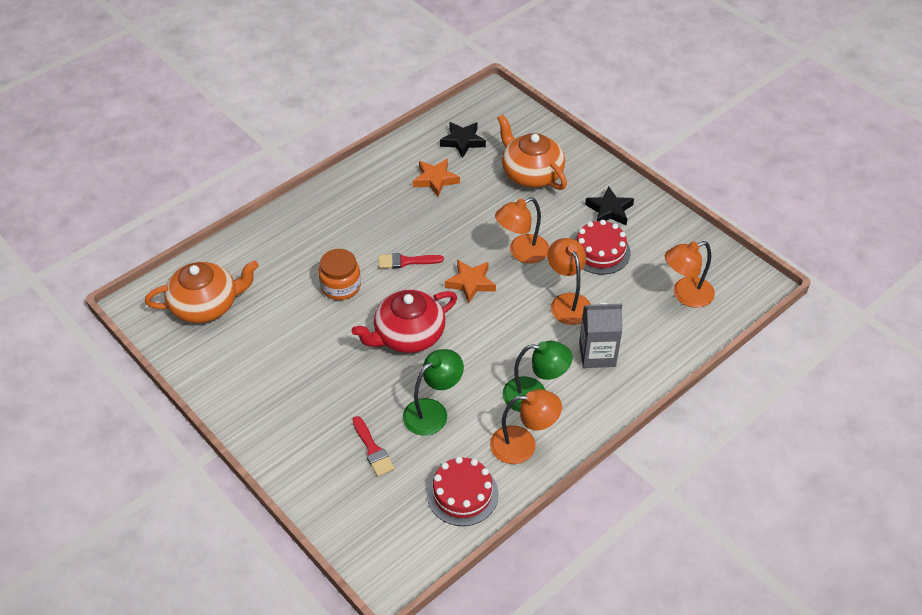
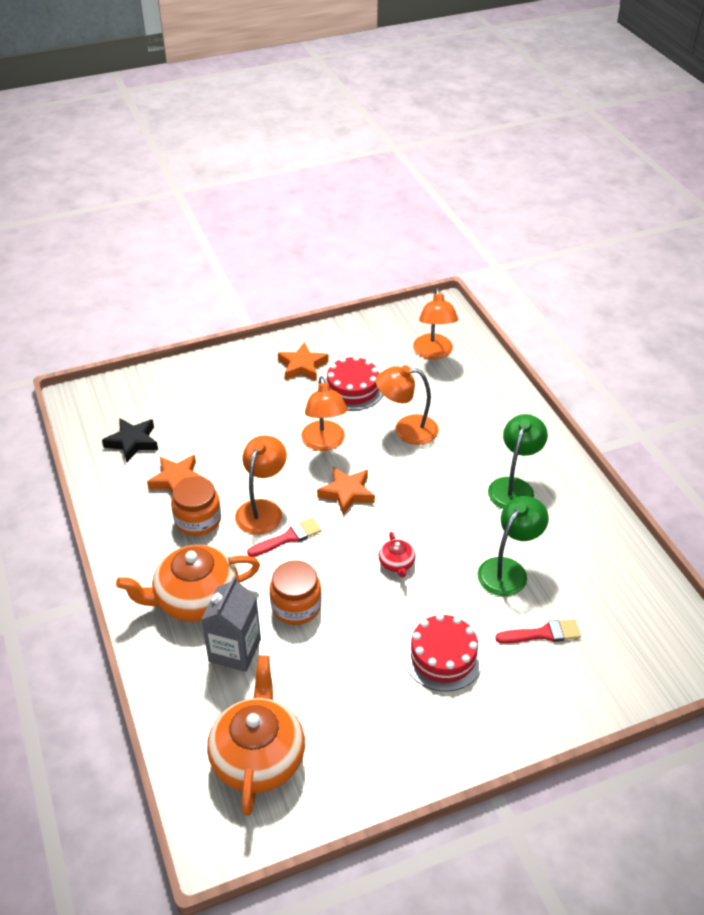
camera: 70 degrees left, 5 degrees down
(400, 205) = (198, 520): none -> orange jar
(406, 261) = (288, 537): red brush -> red brush turned 135 degrees counterclockwise
(408, 335) = (396, 563): red teapot -> red teapot, size x0.45
(433, 411) = (508, 570): green lamp -> green lamp turned 60 degrees clockwise
(462, 494) = (618, 574): red cake -> red cake (443, 656)
(523, 445) = (571, 512): orange lamp -> orange lamp (262, 509)
(531, 173) = (217, 404): orange teapot -> orange teapot (195, 599)
(597, 354) = (480, 429): grey carton -> grey carton (235, 650)
(609, 210) = (302, 366): black star -> orange star

